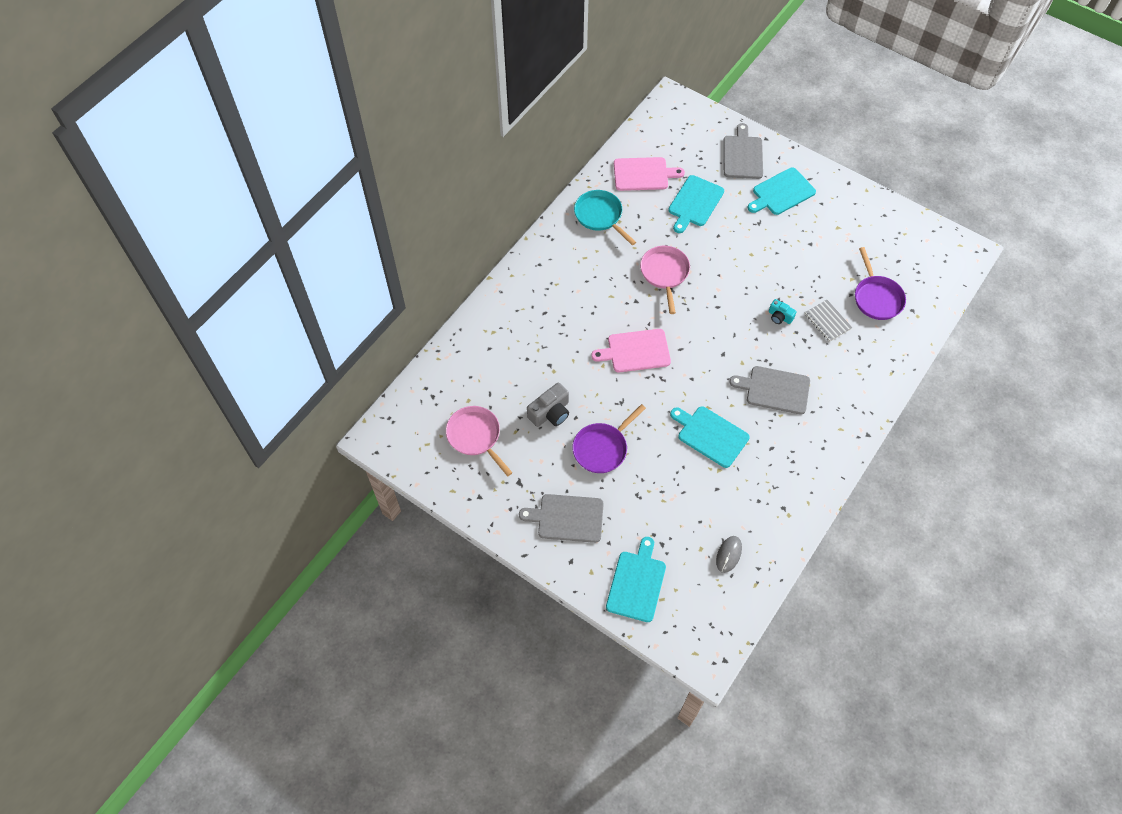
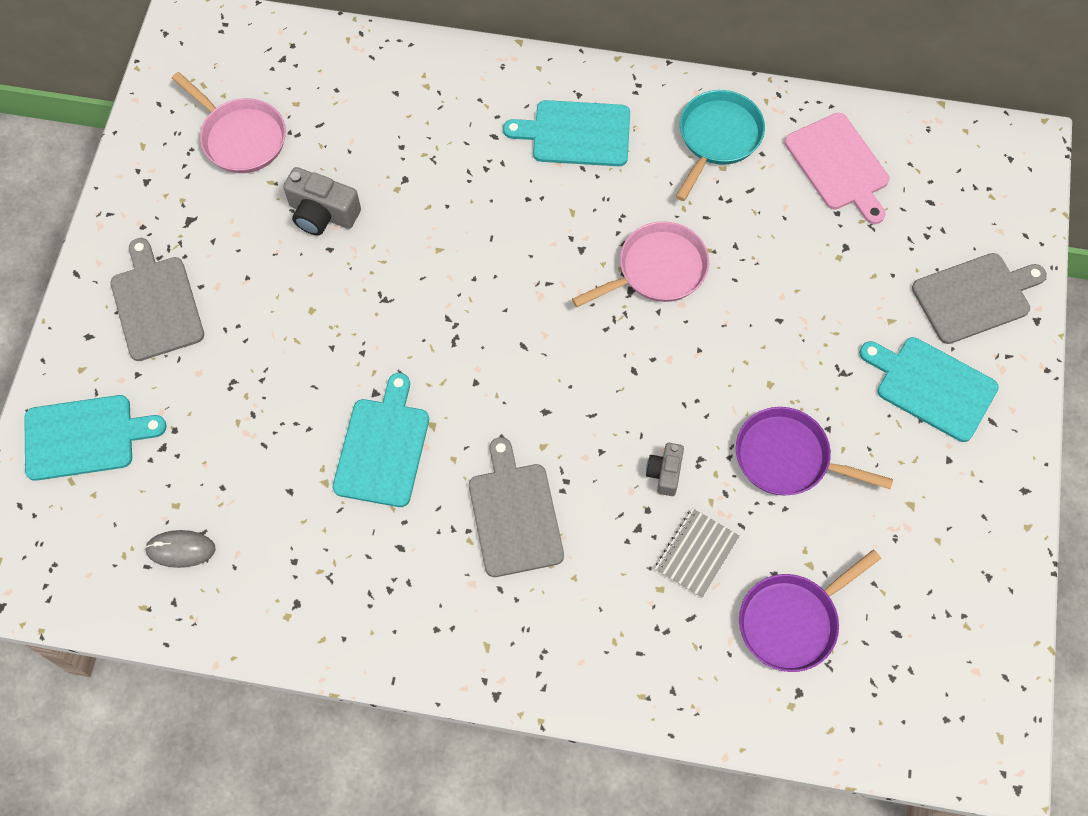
camera: 65 degrees right, 5 degrees up
(476, 436) = (240, 137): pink pan -> pink pan turned 105 degrees clockwise
(602, 448) = (293, 305): purple pan -> purple pan (788, 458)
(635, 351) = (487, 284): pink cutting board -> none
(695, 203) = (826, 261): turquoise cutting board -> turquoise cutting board (576, 133)
(779, 317) = (665, 473): turquoise camera -> grey camera

